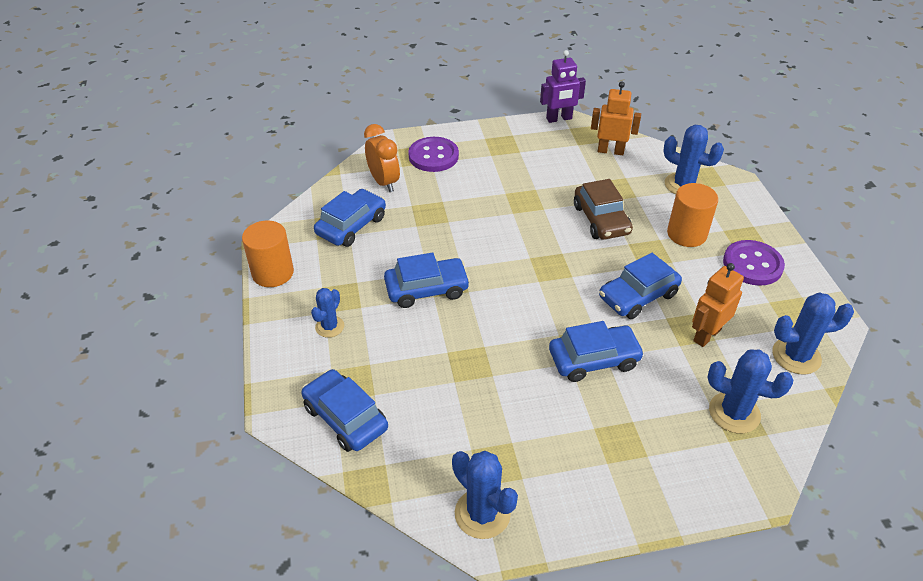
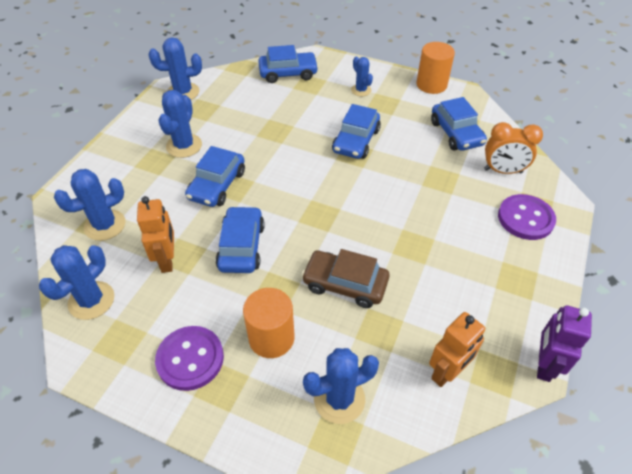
camera: 125 degrees right, 5 degrees up
(572, 431) = (184, 146): none -> blue cactus

